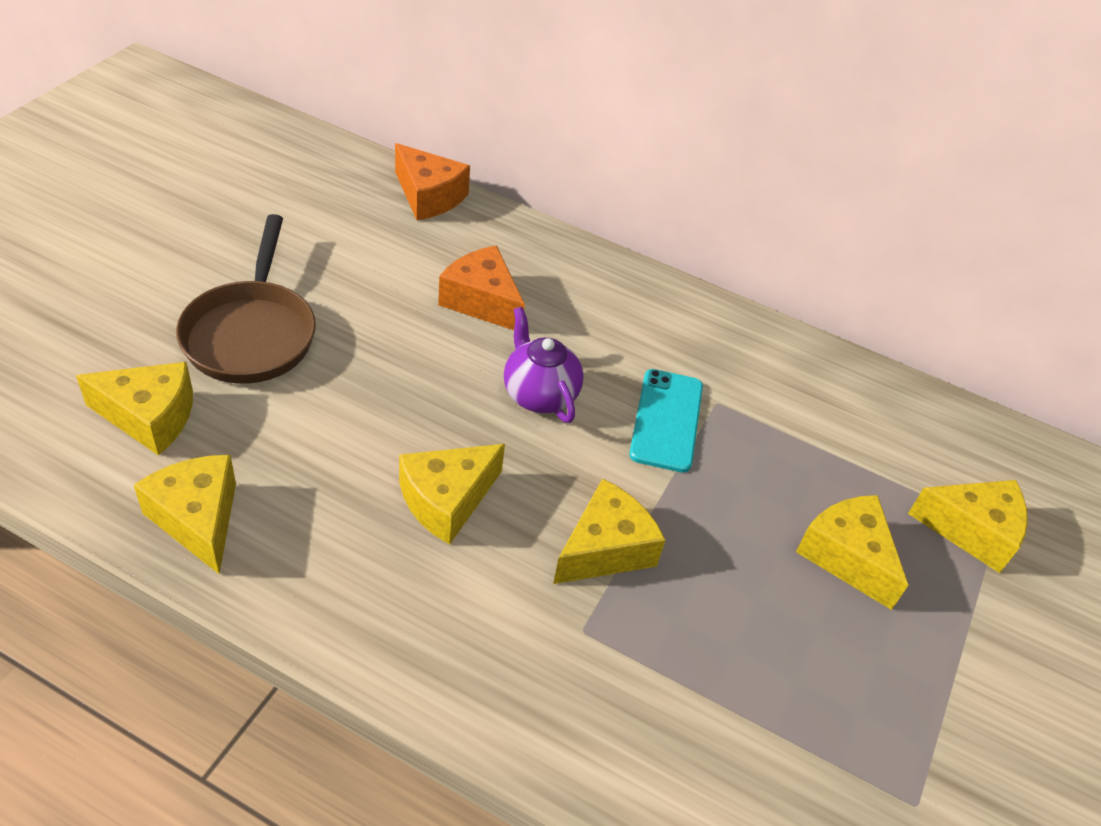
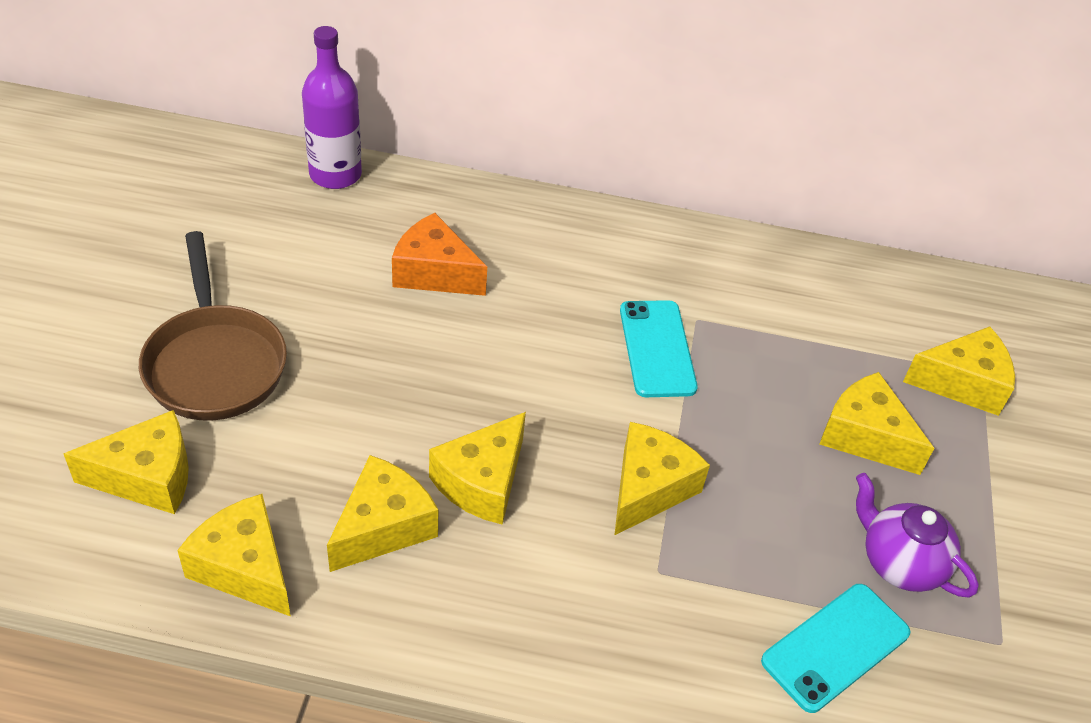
camera: 15 degrees left, 0 degrees up
(338, 516) = (383, 527): none -> yellow cheese
(428, 196) = (335, 174): orange cheese -> purple bottle
(539, 394) = (527, 353): purple teapot -> purple teapot (899, 563)
(735, 757) = (836, 647): none -> turquoise phone

